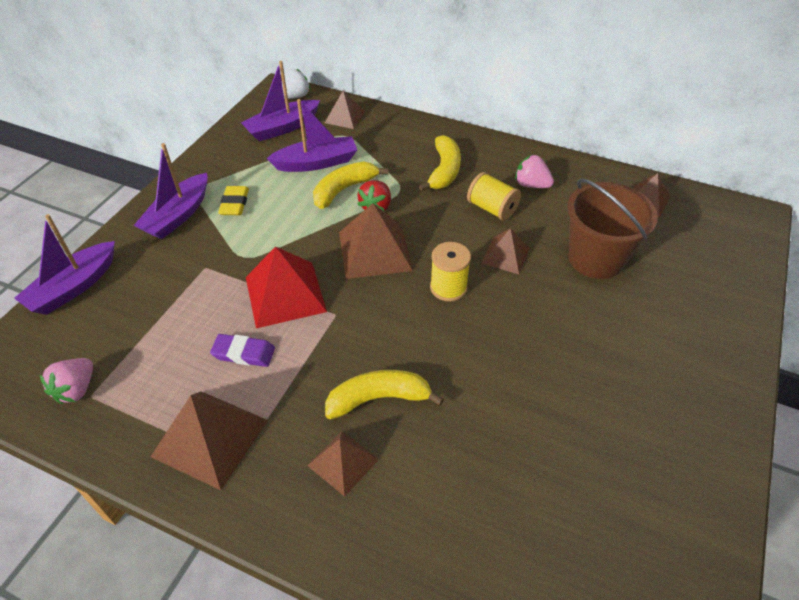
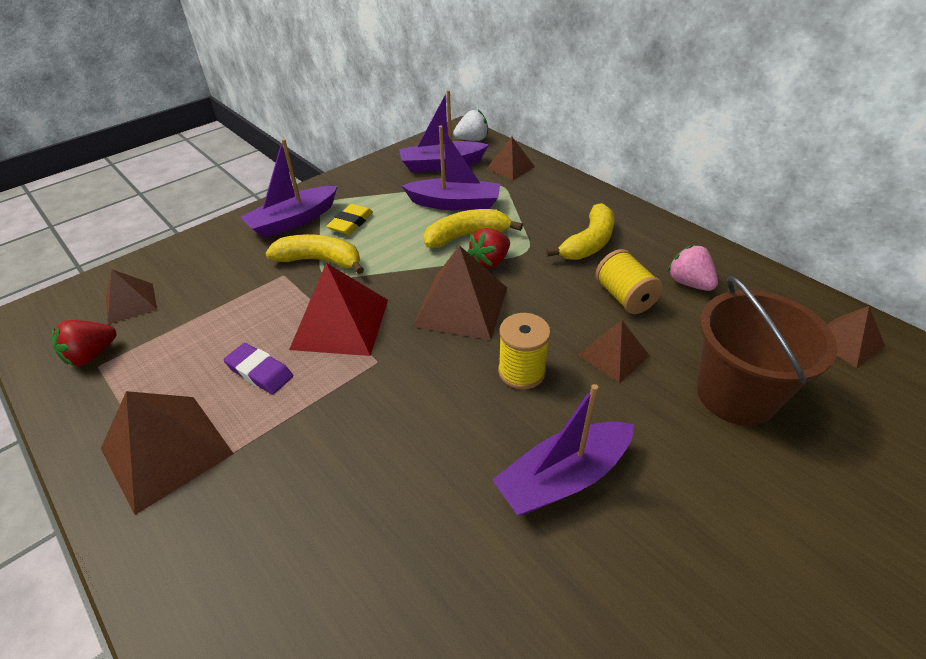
camera: 25 degrees right, 5 degrees down
(73, 287) = (161, 260): purple boat -> purple boat (563, 478)
(76, 389) = (92, 355): pink strawberry -> red strawberry
(343, 462) = (276, 538): brown pyramid -> brown pyramid (131, 303)
(378, 398) = (363, 475): yellow banana -> yellow banana (320, 260)

